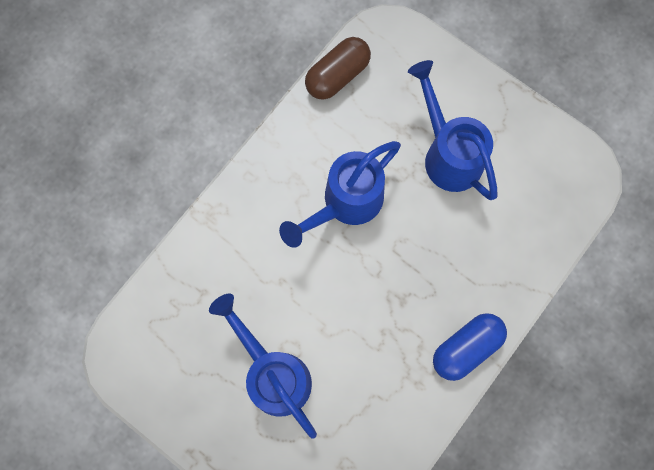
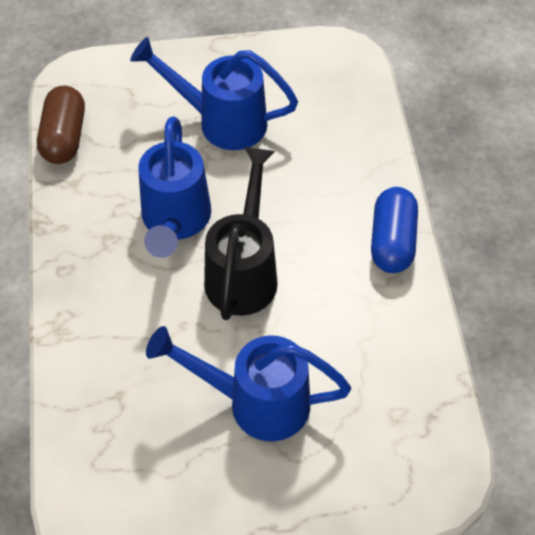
camera: 45 degrees left, 20 degrees down
(353, 279) = (244, 271): none -> black watering can

